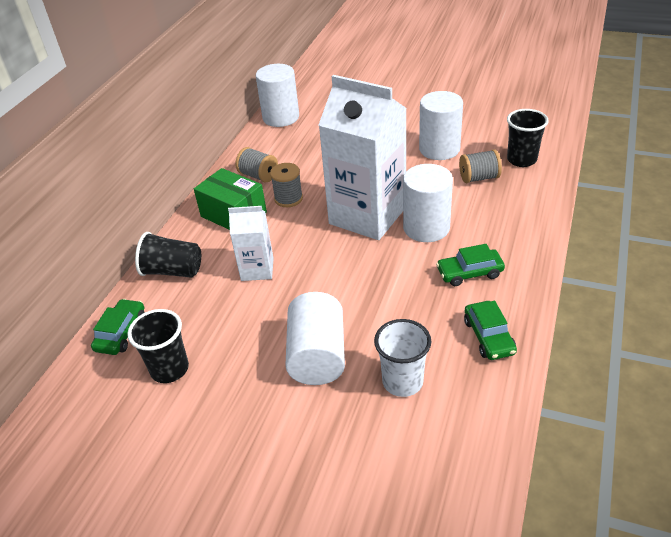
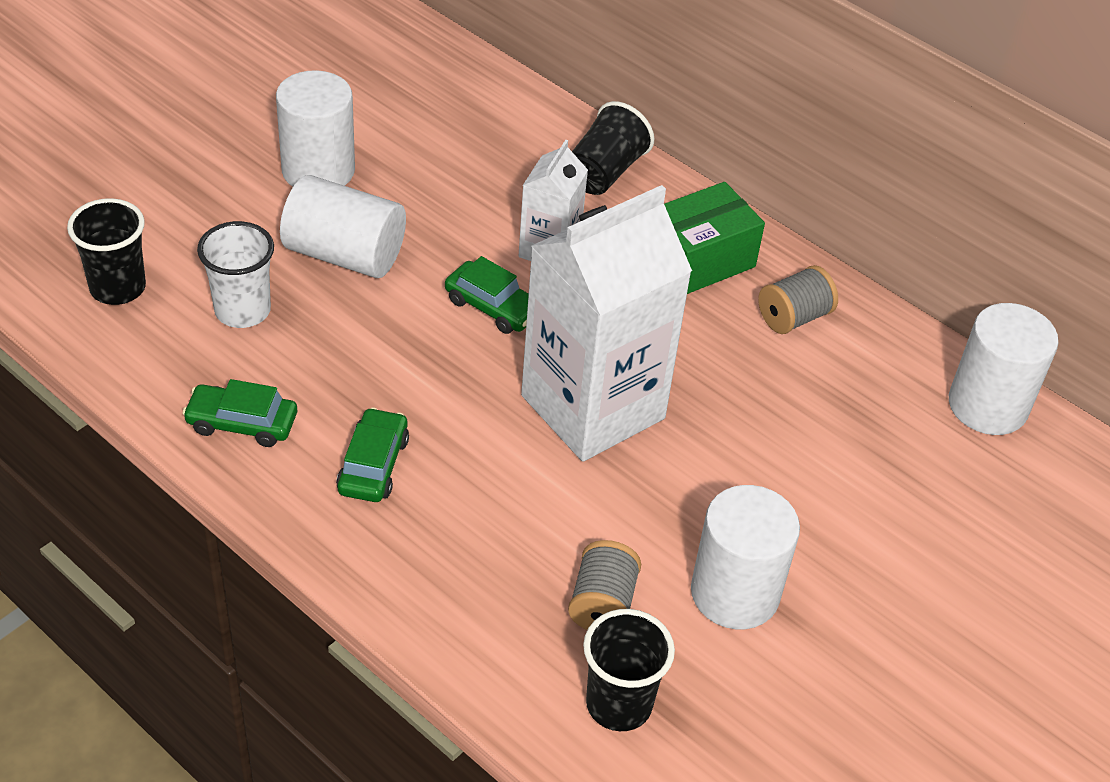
camera: 105 degrees right, 5 degrees up
(121, 333) = (515, 109): green car -> green car (493, 307)
(169, 369) = (423, 134): black cup -> black cup (118, 288)
(288, 199) = (702, 332): grey spool -> none
(426, 227) = (513, 464): white cylinder -> white cylinder (318, 170)

